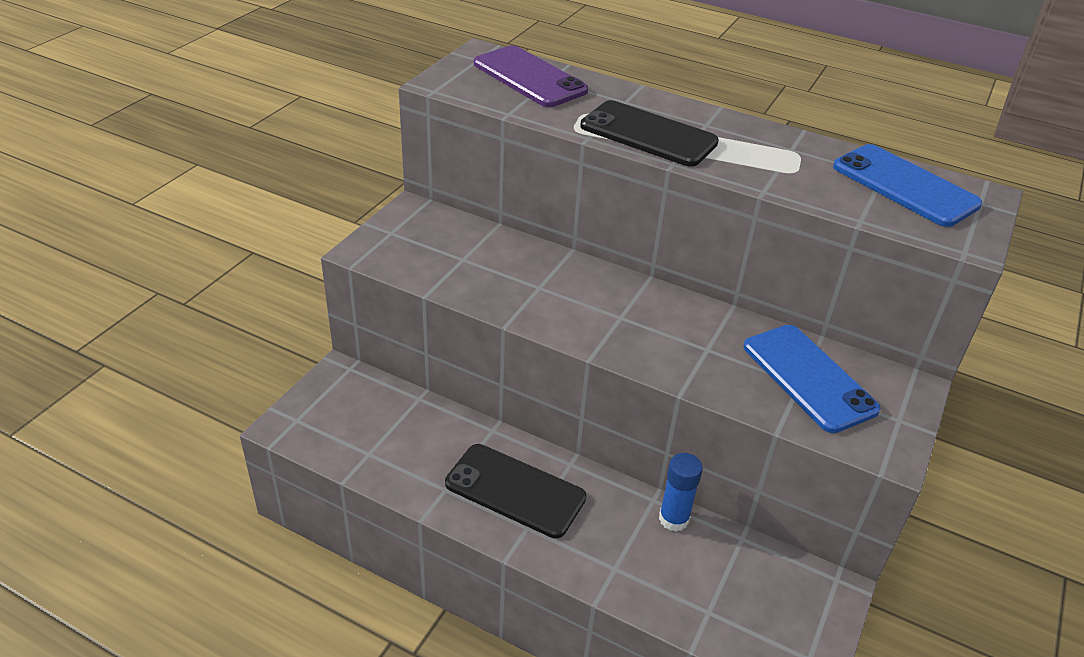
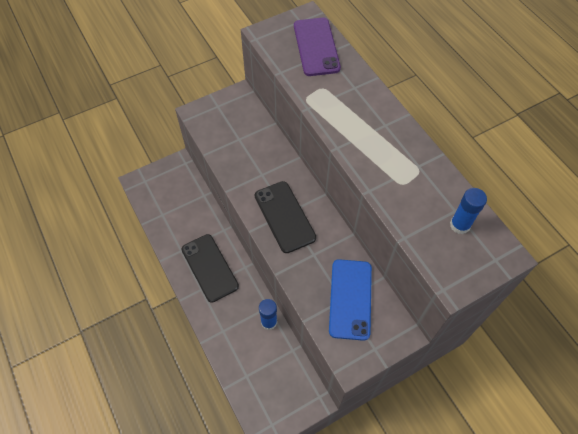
camera: 35 degrees right, 20 degrees up
(648, 134) = (343, 119): black phone -> black phone (284, 216)
(904, 186) = (460, 225): blue phone -> blue glue stick

